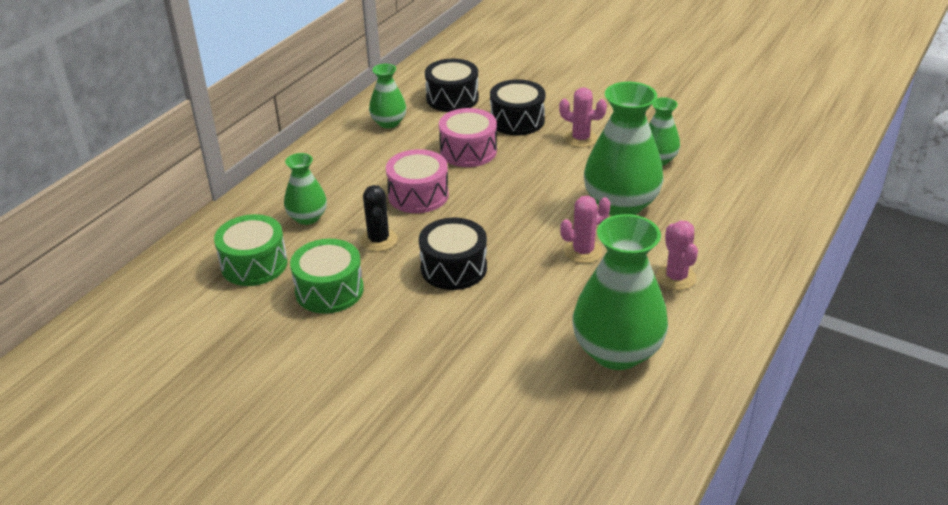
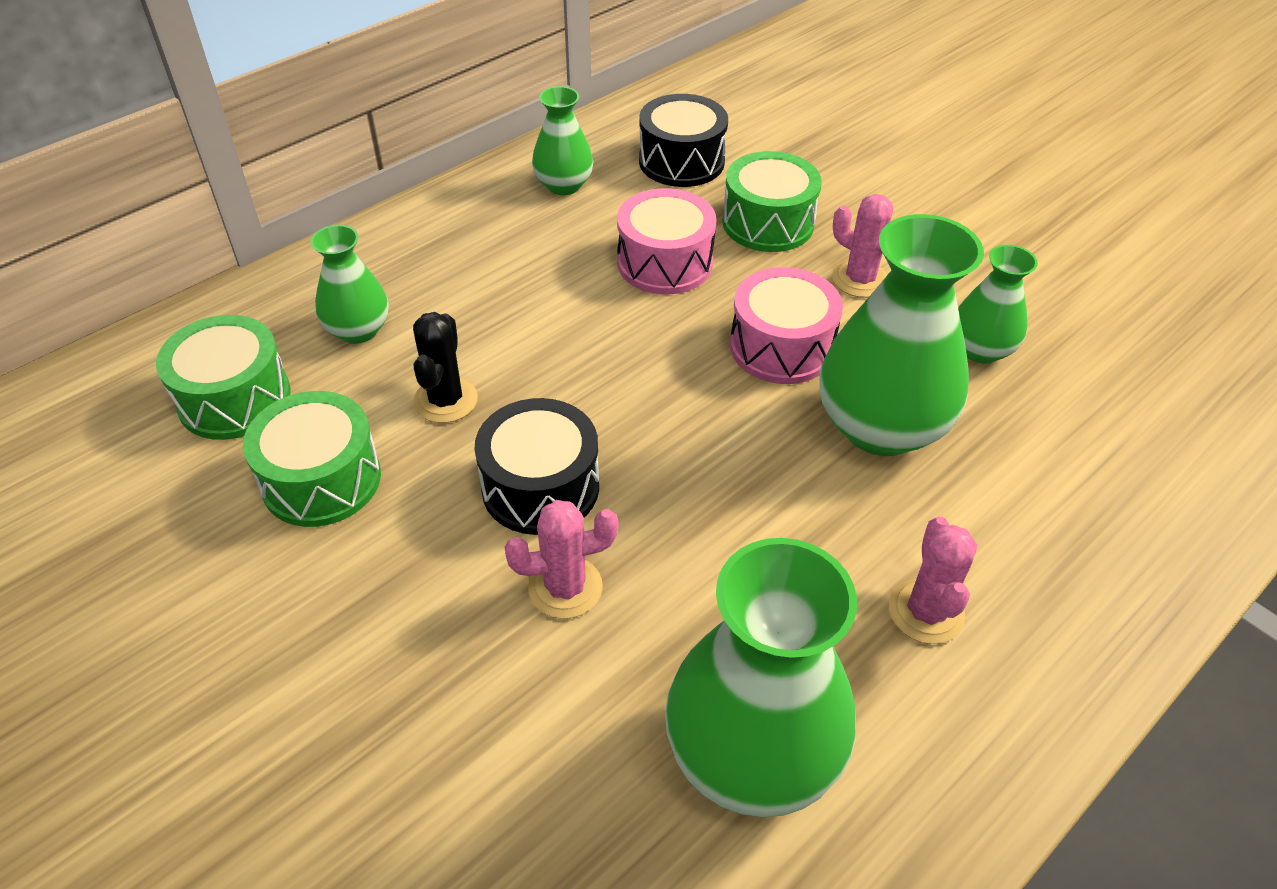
camera: 15 degrees right, 10 degrees up
(418, 195) = (548, 328): pink drum -> pink drum (781, 347)
(517, 120) = (768, 223): black drum -> green drum
(583, 251) = (776, 509): pink cactus -> pink cactus (565, 587)

